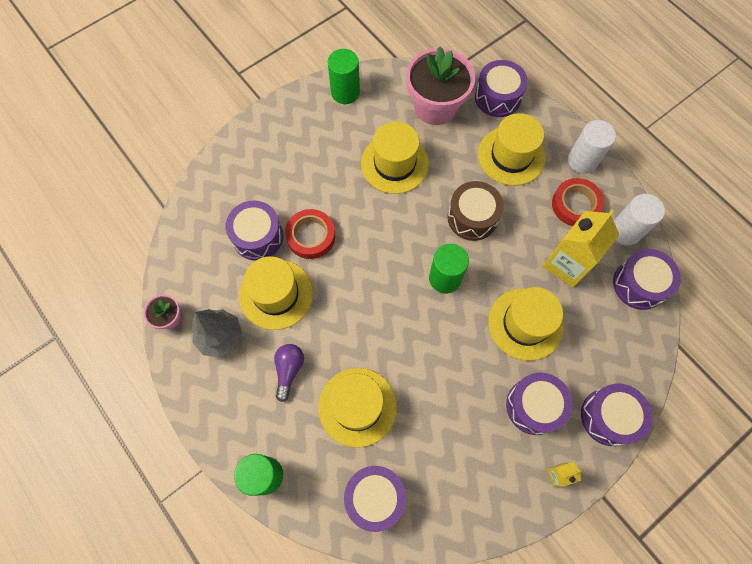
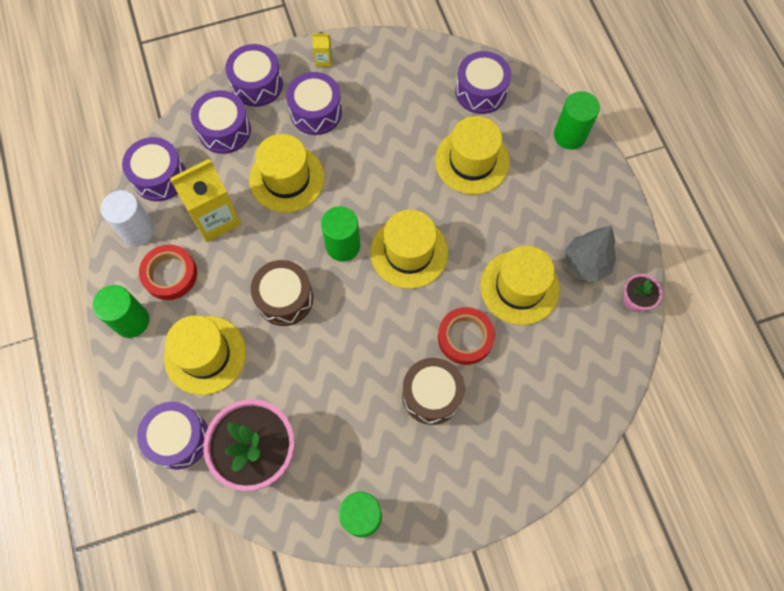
camera: 160 degrees left, 0 degrees up
(258, 237) = (523, 357): purple drum -> purple drum (224, 130)
(289, 370) = (526, 211): purple light bulb -> none
(323, 184) = (431, 395): none -> brown drum
(394, 164) = (341, 392): yellow hat -> yellow hat (409, 252)
(582, 161) = (131, 321): white cylinder -> green cylinder

